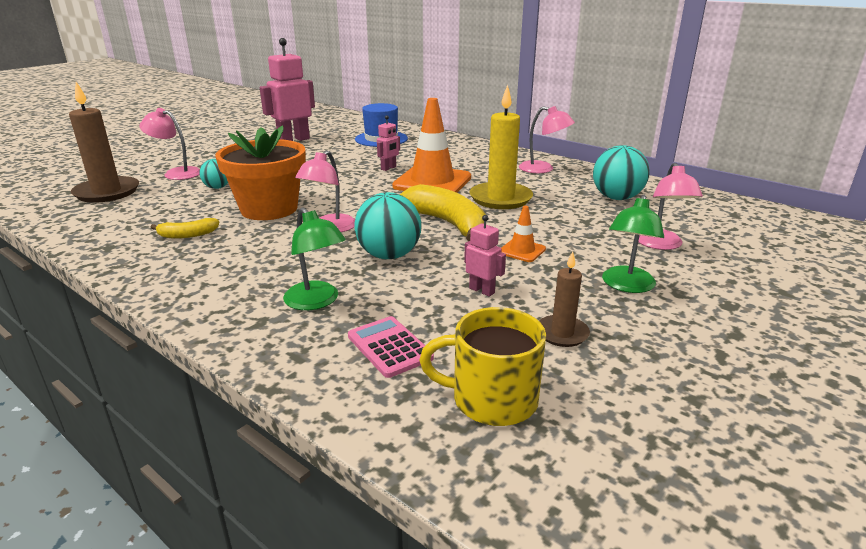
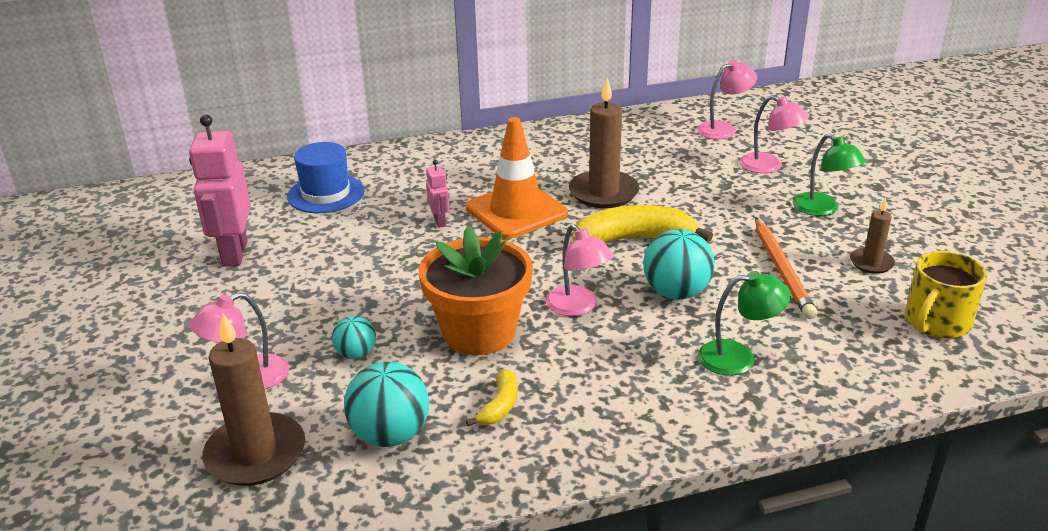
camera: 55 degrees left, 5 degrees up
(389, 347) = (842, 342): pink calculator -> none
(482, 290) = (782, 270): pink robot -> orange pencil
(500, 198) = (603, 193): yellow candle -> brown candle
(522, 250) = (726, 226): orange traffic cone -> none
(543, 169) = (553, 144): pink lamp -> pink lamp (723, 129)
(616, 198) = (662, 142): turquoise ball -> turquoise ball (390, 435)

